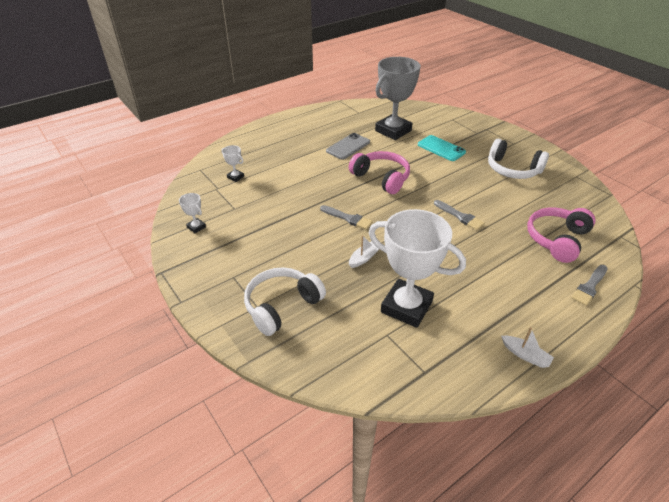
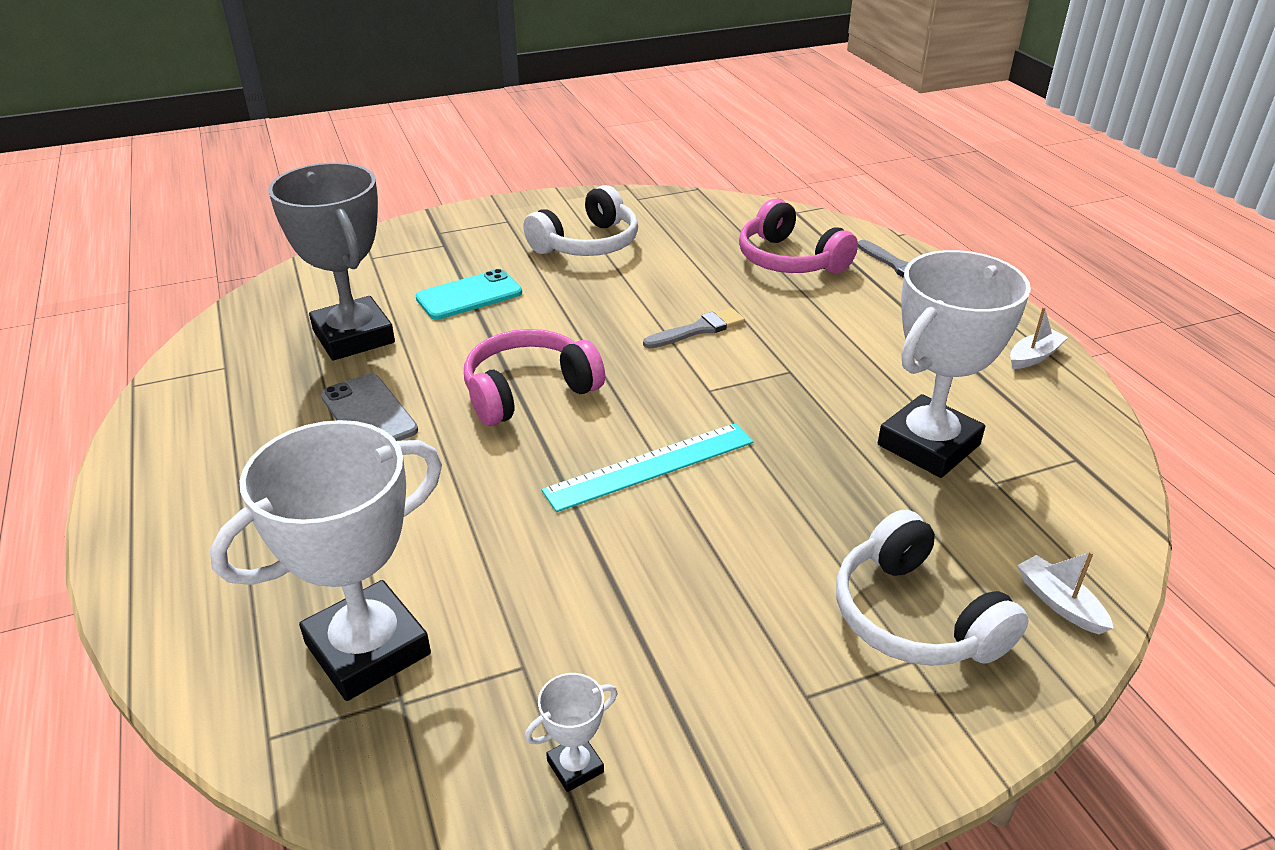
camera: 75 degrees left, 5 degrees down
(235, 177) = (368, 649): white trophy -> white trophy, size x2.44
(348, 218) = (650, 466): grey brush -> turquoise ruler
(364, 258) = (786, 468): white boat -> white boat (1059, 603)

